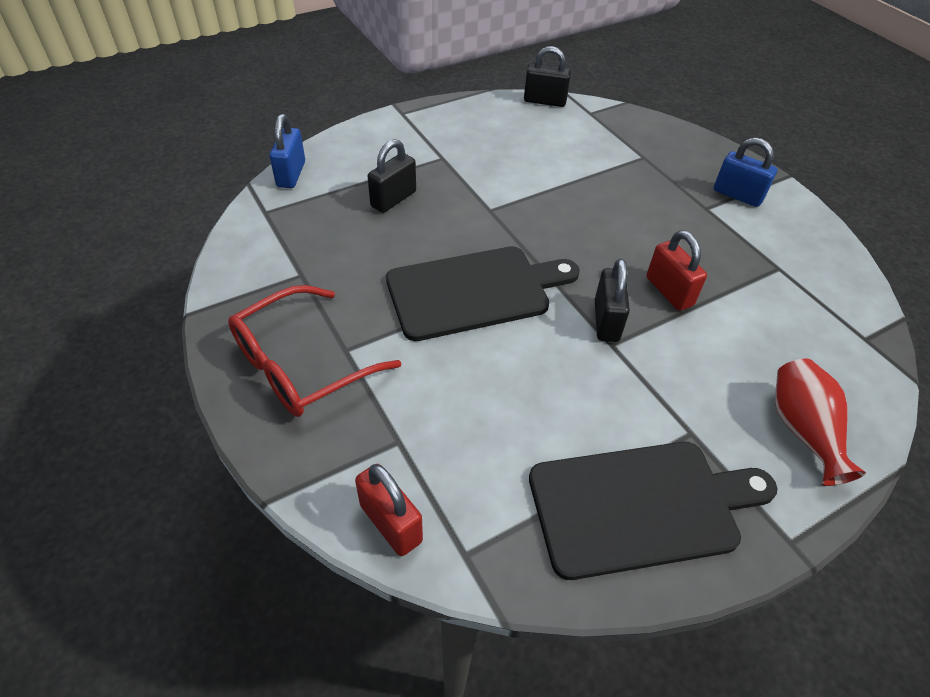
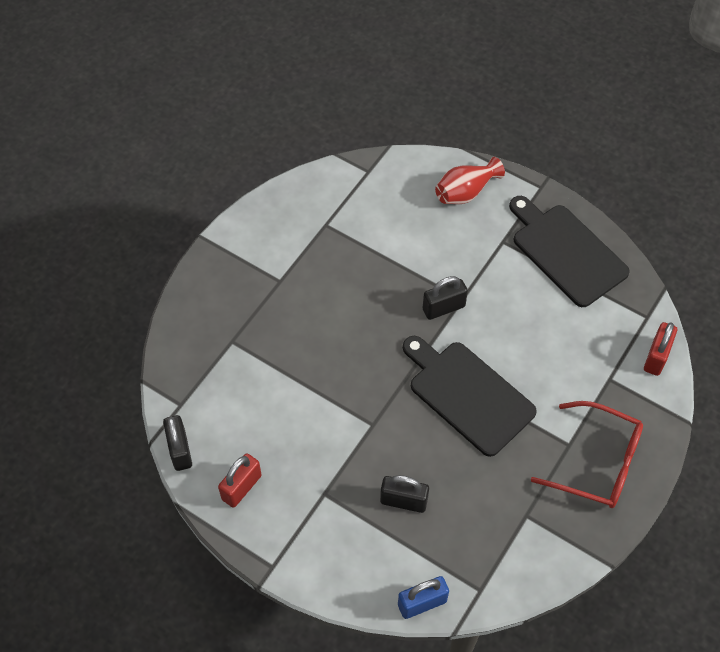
camera: 115 degrees left, 10 degrees up
(669, 291) = (391, 281): red padlock -> red padlock (241, 487)
(737, 195) = (250, 265): blue padlock -> none

